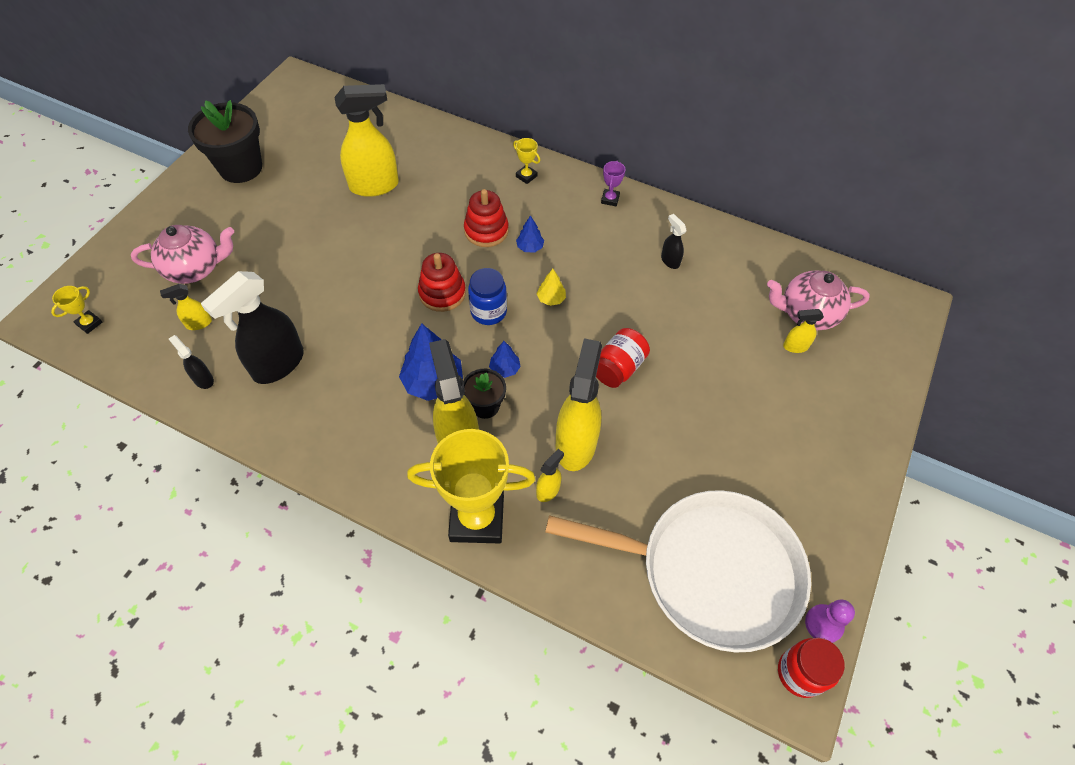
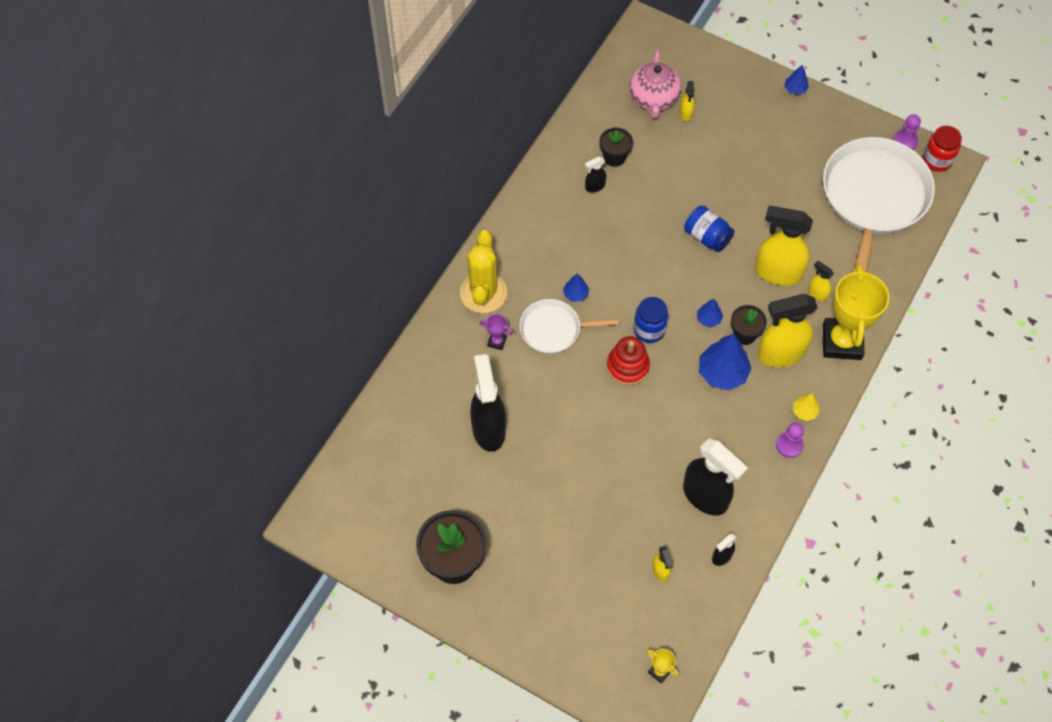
camera: 85 degrees left, 5 degrees up
(195, 268) = (593, 585): pink teapot -> none
(333, 451) = (789, 445): none -> purple pawn
(375, 186) = (488, 429): yellow spray bottle -> black spray bottle
(486, 230) = (553, 329): red stacking toy -> white pan
(526, 176) = (483, 293): yellow trophy -> yellow cactus
(551, 299) = (635, 280): yellow tree -> yellow tree (804, 411)
(610, 199) = (518, 225): purple trophy -> purple trophy (497, 341)
(618, 368) = (707, 237): red jar -> blue jar
(713, 277) = (614, 157): none -> black flower pot
(872, 473) = (795, 89): none -> blue tree

